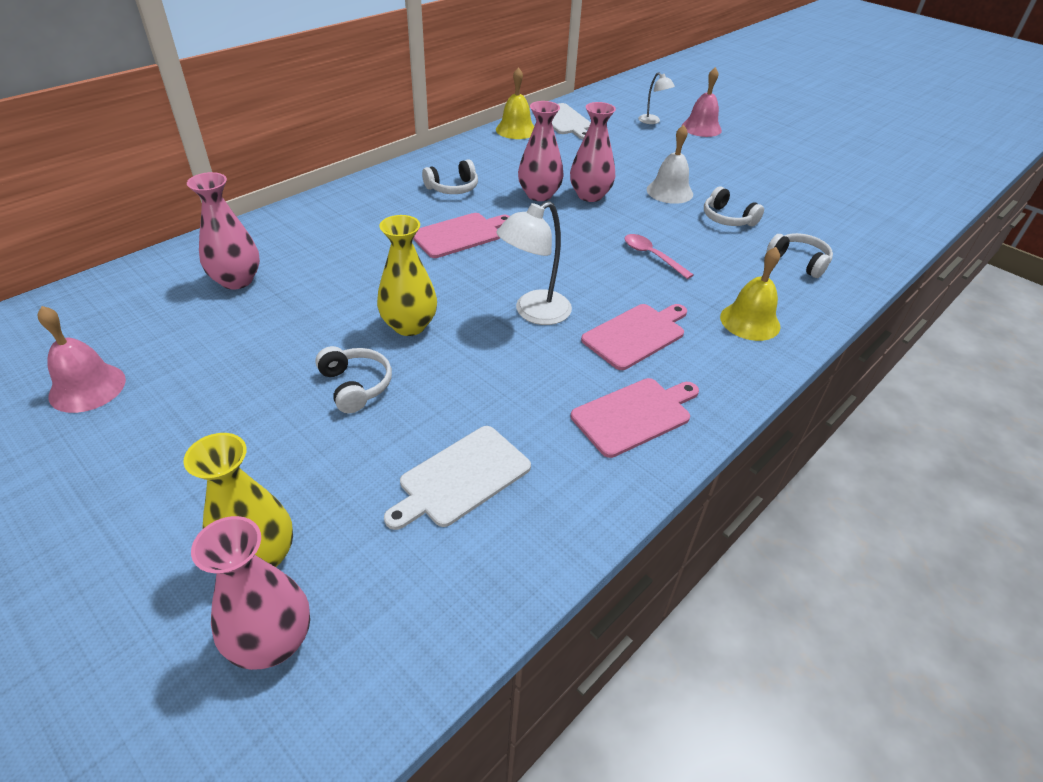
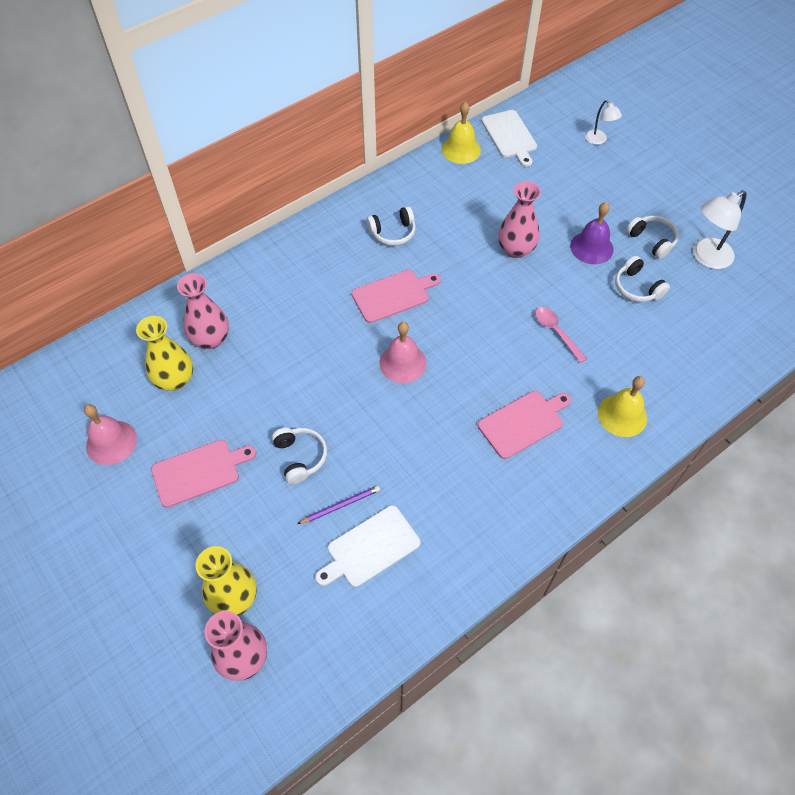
camera: 10 degrees right, 15 degrees up
(409, 325) = (343, 399): yellow vase -> yellow vase (175, 380)
(414, 433) = (340, 505): none -> purple pencil
(534, 313) = (444, 392): white lamp -> white lamp (706, 257)
(539, 195) = (469, 246): pink vase -> none
(634, 415) = (505, 504): pink cutting board -> pink cutting board (199, 472)
(669, 191) = (591, 247): white bell -> purple bell
(701, 128) = (646, 152): pink bell -> pink bell (402, 363)
(799, 261) = (687, 347): white headphones -> white headphones (652, 240)

